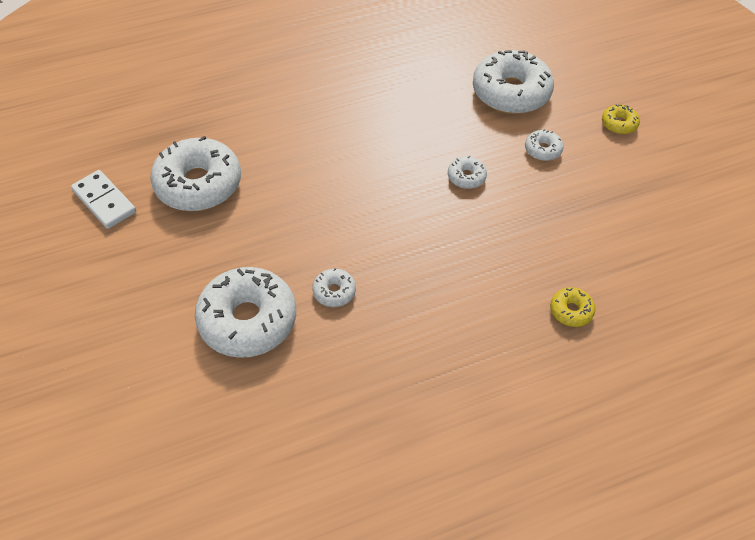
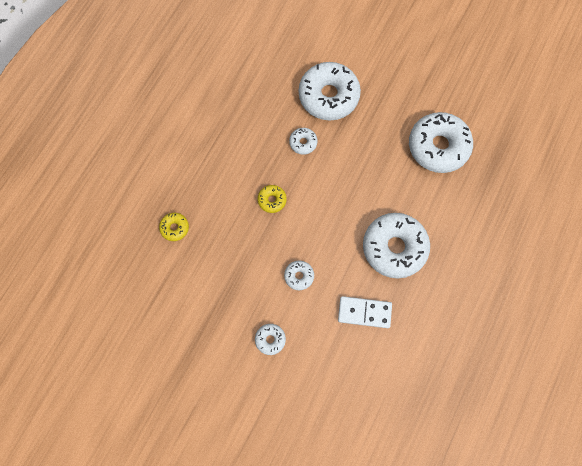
camera: 140 degrees right, 20 degrees up
(104, 201) = (471, 98): white domino -> white domino (364, 312)
(511, 92) = (329, 379): white donut -> white donut (394, 247)
(619, 124) = (237, 409): yellow donut -> yellow donut (272, 200)

